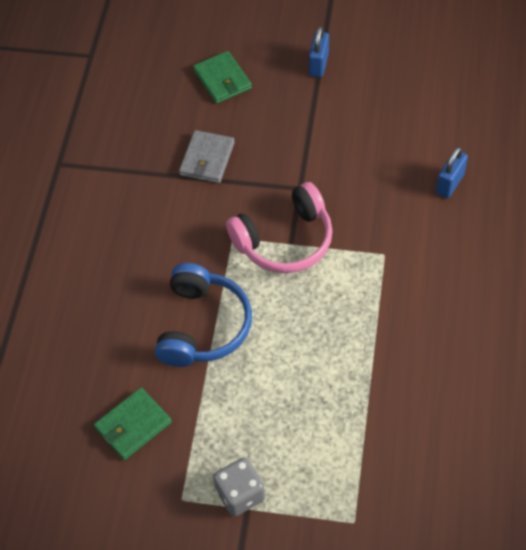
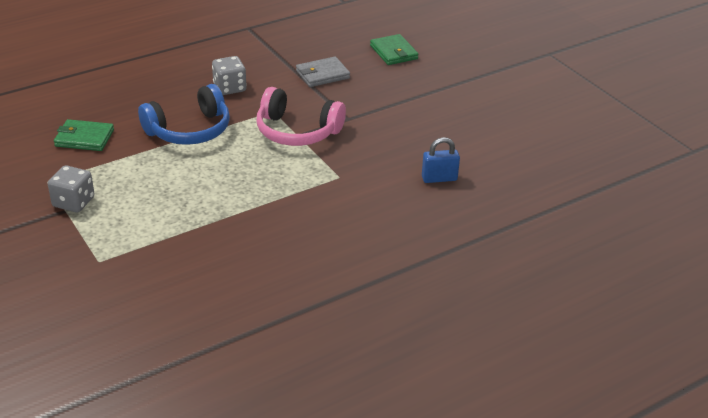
camera: 45 degrees right, 20 degrees down
(158, 248) = (229, 88): none -> grey dice
(222, 80) = (394, 52): green wallet -> green wallet turned 45 degrees counterclockwise
(318, 65) = (461, 81): blue padlock -> none

